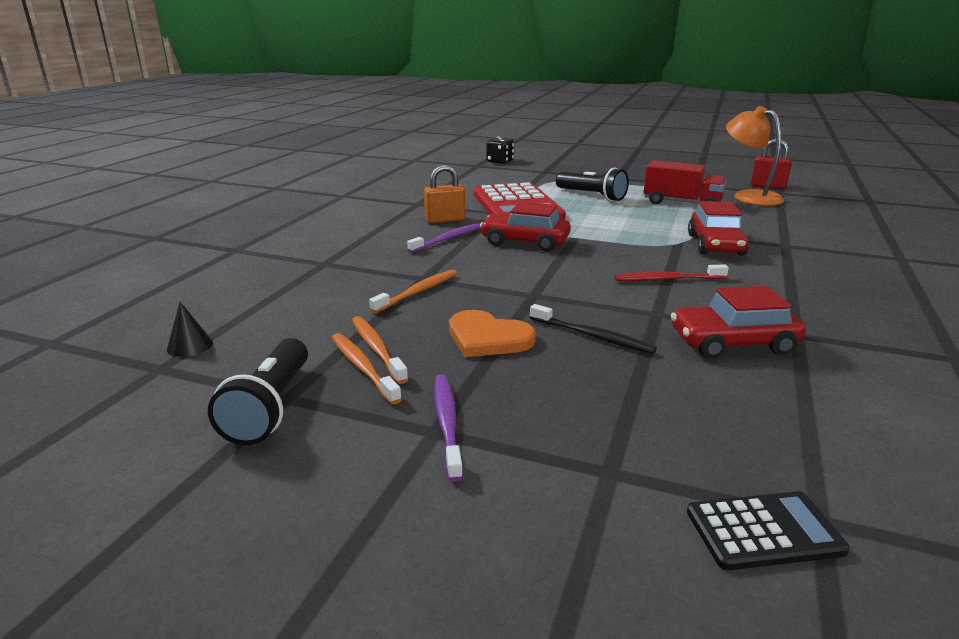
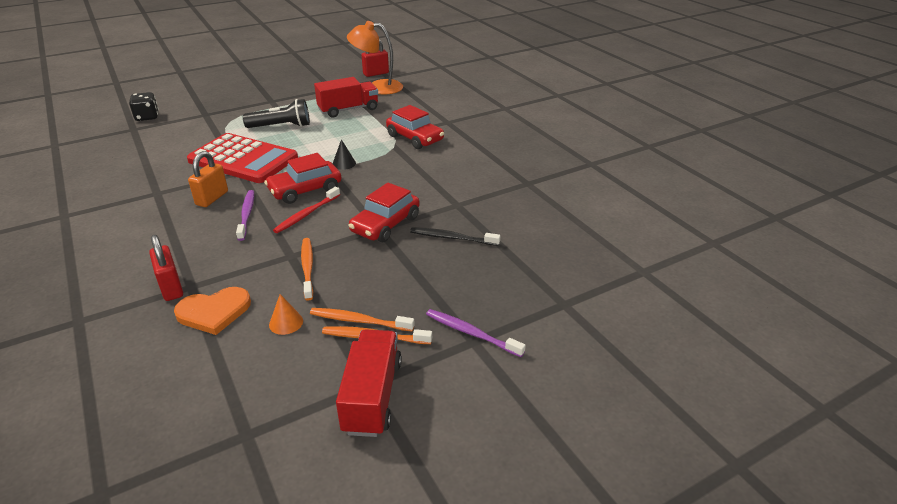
camera: 50 degrees left, 10 degrees up
(190, 346) = (231, 407): black cone -> black cone (344, 163)
(270, 407) = (372, 396): black flashlight -> red truck
(312, 258) = (171, 288): none -> red padlock
(328, 317) = (286, 322): none -> orange cone
(488, 338) = (404, 272): orange heart -> orange heart (214, 312)
(593, 336) = (452, 238): black toothbrush -> black toothbrush turned 150 degrees counterclockwise
(667, 279) = (428, 178): red toothbrush -> red toothbrush (306, 214)
(733, 343) = (512, 203): red car -> red car (385, 224)
(764, 531) = (637, 289): black calculator -> none

